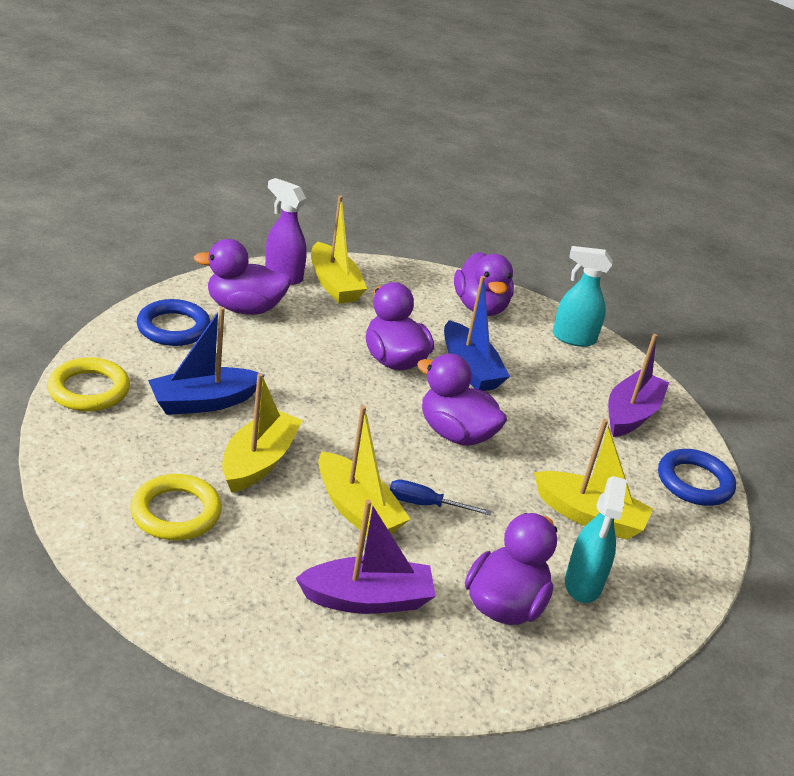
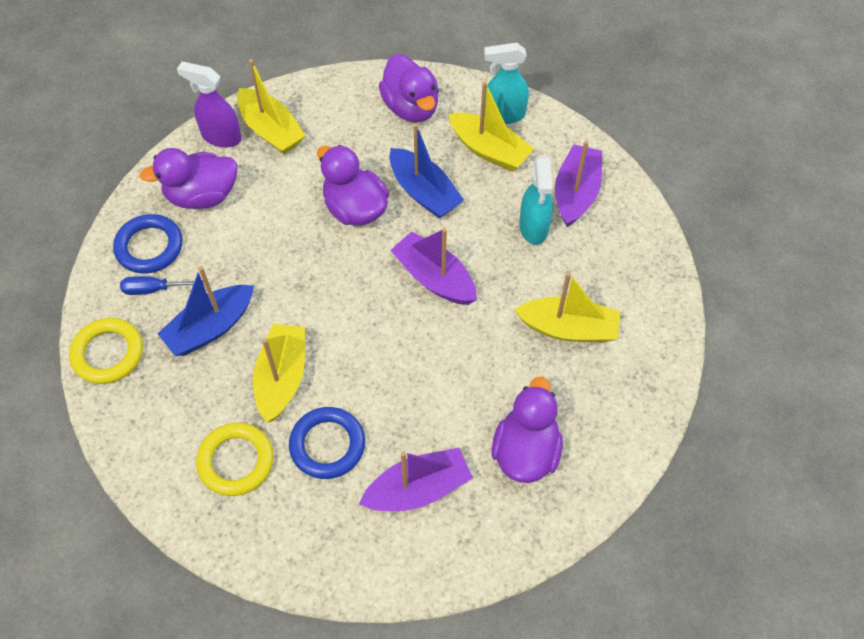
camera: 10 degrees left, 25 degrees up
(357, 510) = (380, 398): yellow boat -> yellow boat (489, 150)
(425, 504) = (433, 370): blue screwdriver -> blue screwdriver (155, 289)
(455, 434) = (434, 278): purple duck -> purple boat
(583, 584) = (581, 405): turquoise spray bottle -> turquoise spray bottle (533, 228)
(694, 482) = (645, 254): blue ring -> blue ring (327, 445)

